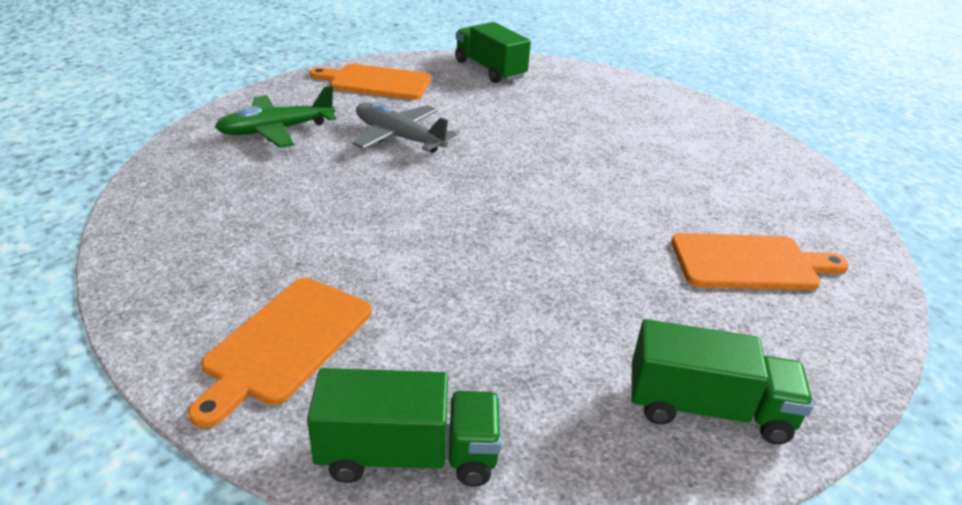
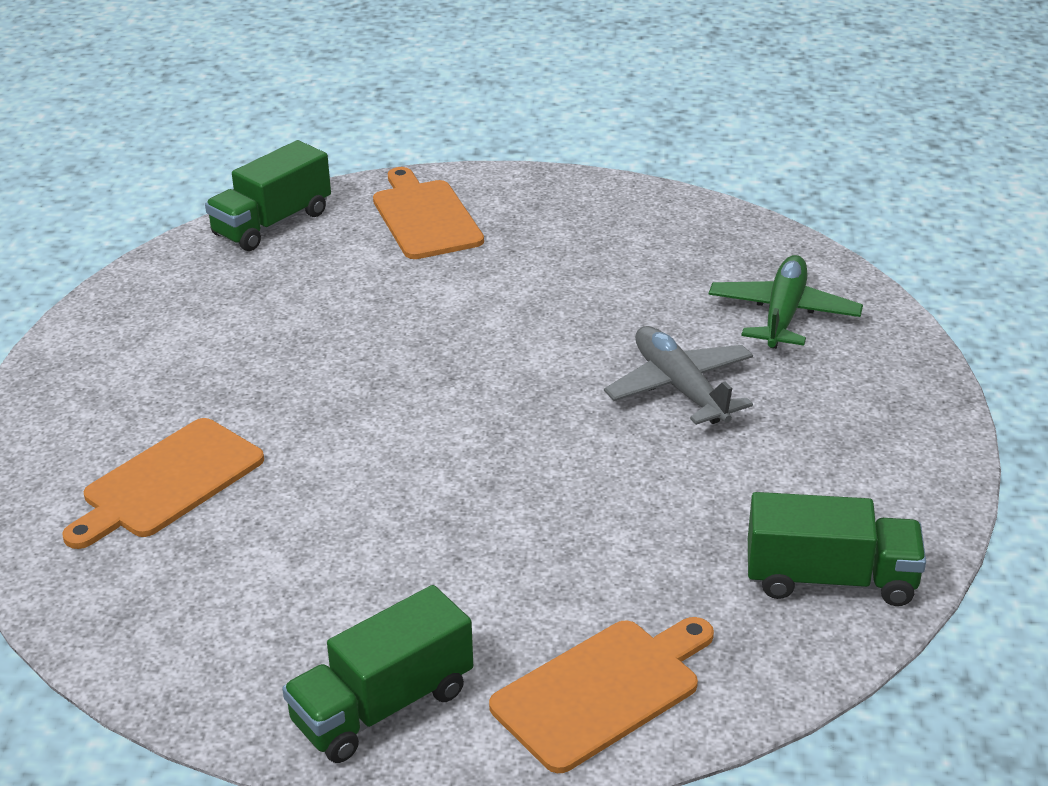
camera: 135 degrees right, 0 degrees up
(376, 82) = (871, 440): orange cutting board -> orange cutting board (602, 690)
(398, 137) = (680, 387): grey plane -> grey plane turned 105 degrees counterclockwise
(707, 408) = (117, 342): green truck -> green truck (382, 706)

